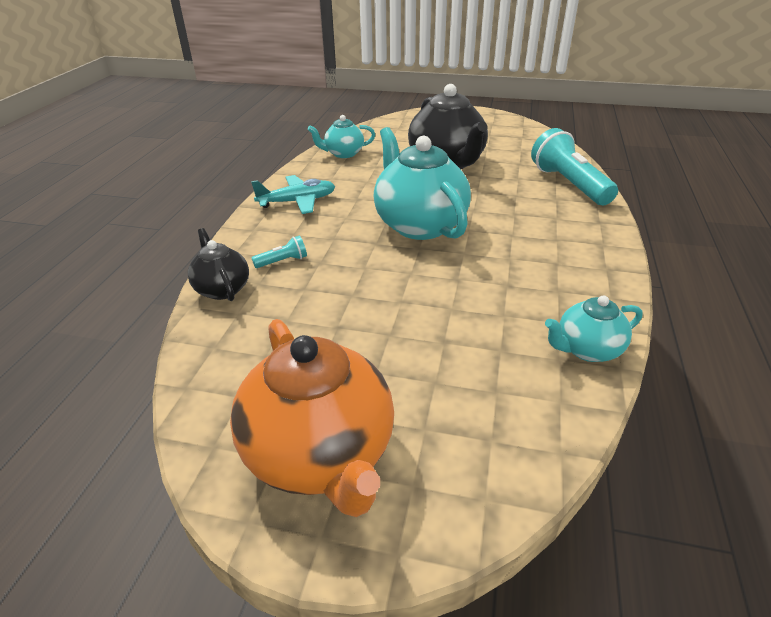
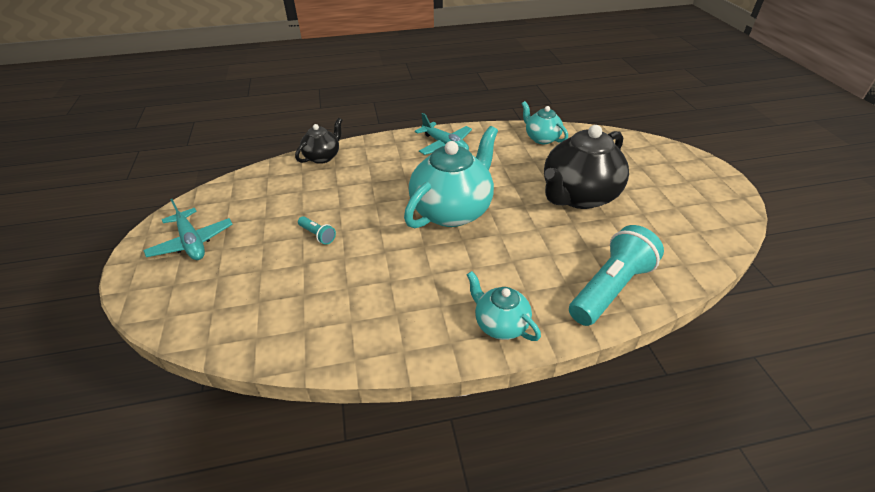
camera: 65 degrees right, 5 degrees up
(282, 261) = (363, 167): turquoise flashlight -> turquoise flashlight (317, 235)
(320, 454) = (192, 242): orange teapot -> turquoise plane
(587, 349) = (320, 344): turquoise teapot -> turquoise teapot (500, 324)

